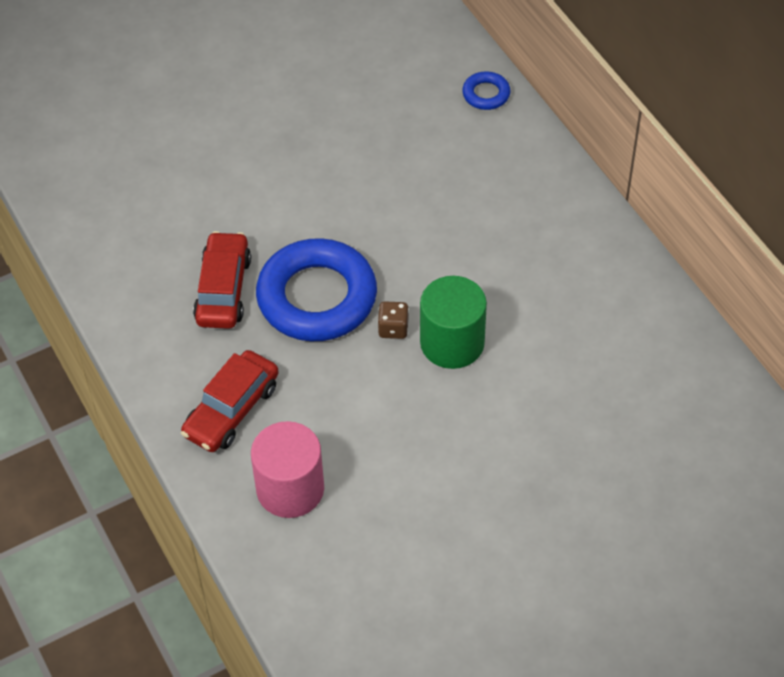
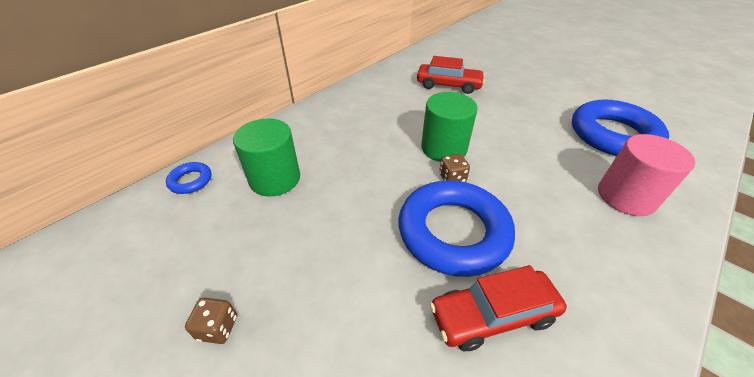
camera: 110 degrees left, 10 degrees down
(231, 410) = (606, 256): red car -> red car (448, 85)
(297, 116) = (218, 327): none -> brown dice
(400, 567) = (613, 135): none -> blue ring
(460, 164) = (275, 179): none -> green cylinder

